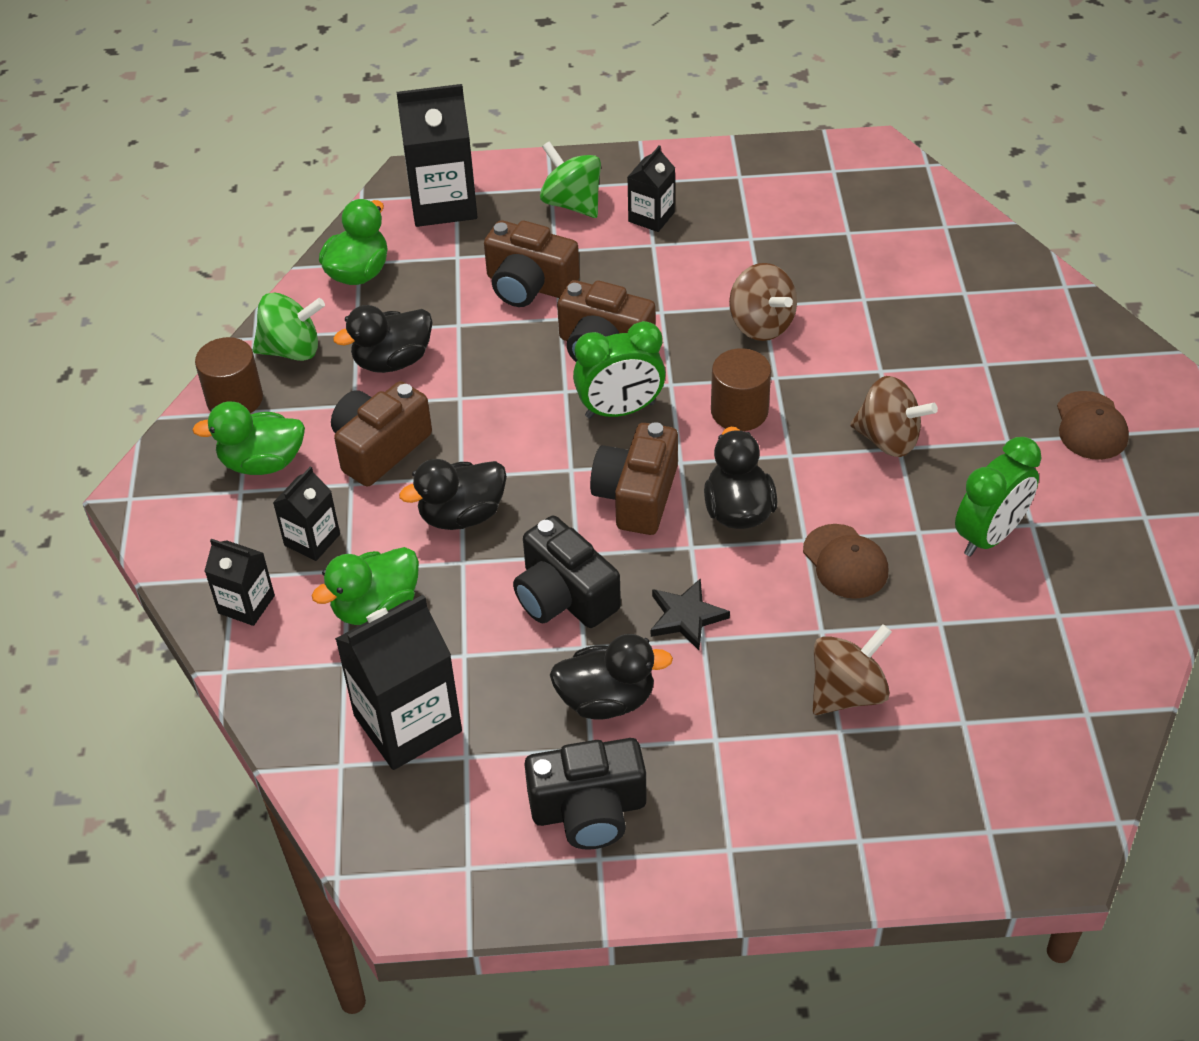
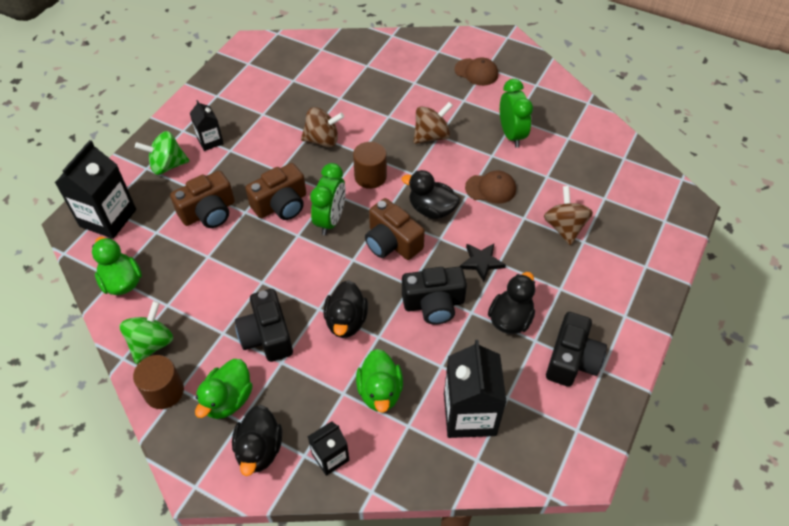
camera: 60 degrees left, 5 degrees up
(312, 540) = (308, 401): black carton -> none
(380, 448) = (267, 336): brown camera -> black camera
(392, 361) = (206, 299): black duck -> black duck (259, 449)

